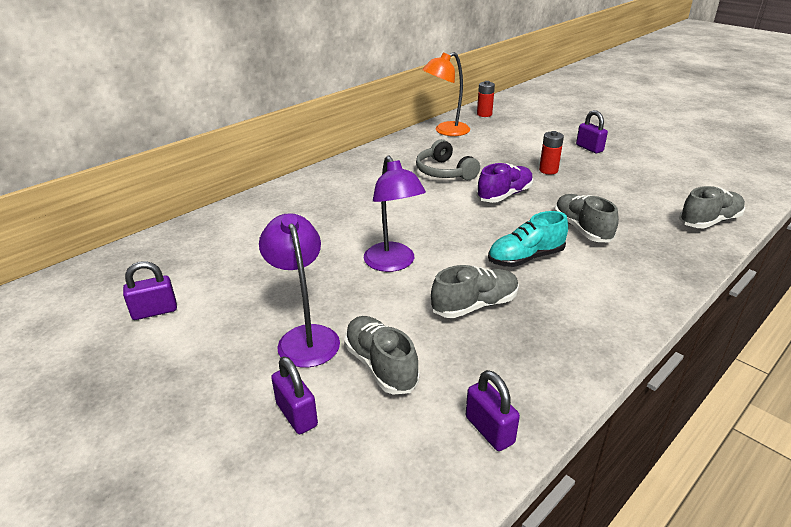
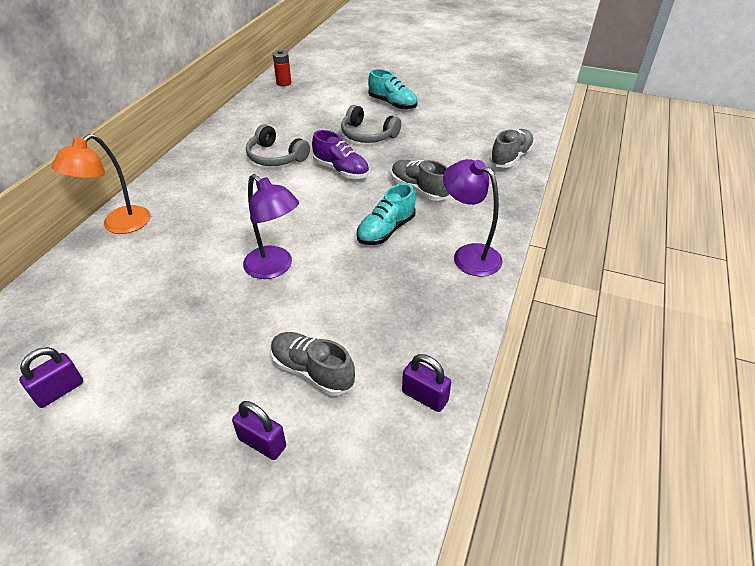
camera: 25 degrees left, 10 degrees up
(305, 337) = (231, 367): purple lamp -> purple lamp (469, 255)
(446, 131) = (256, 110): orange lamp -> orange lamp (118, 225)
(475, 305) = (364, 288): grey shoe -> none
(504, 195) = (341, 170): purple shoe -> purple shoe turned 105 degrees clockwise
(548, 170) = (367, 135): red battery -> grey headphones
(589, 148) = (392, 104): purple padlock -> turquoise shoe

